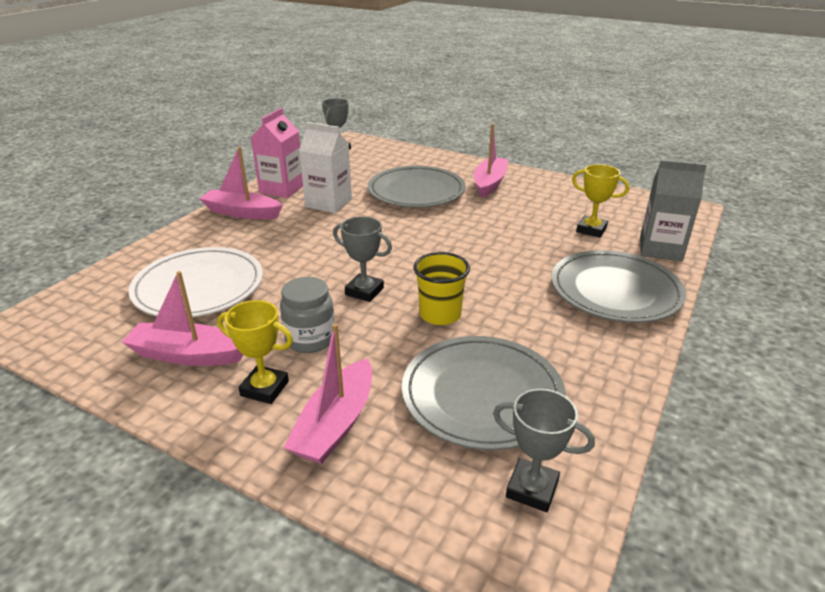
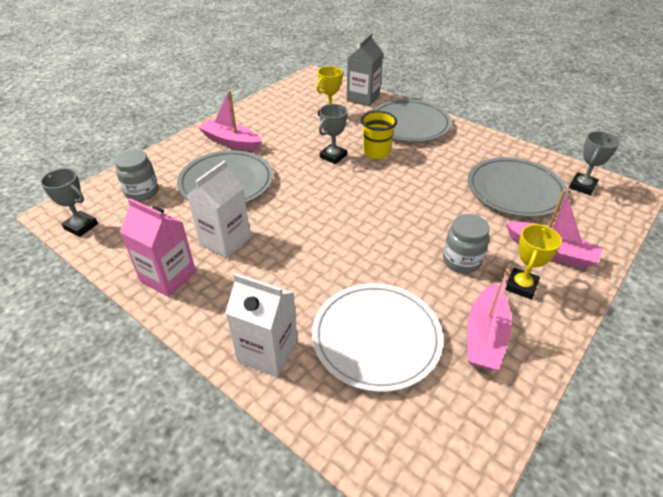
camera: 80 degrees left, 10 degrees up
(194, 238) = (267, 352): none -> white carton
(242, 213) = (217, 311): pink boat -> none
(364, 291) = (397, 228): grey trophy -> grey trophy (333, 156)
(388, 161) = (142, 192): none -> grey jar
(440, 314) = (431, 195): yellow cup -> yellow cup (376, 152)

